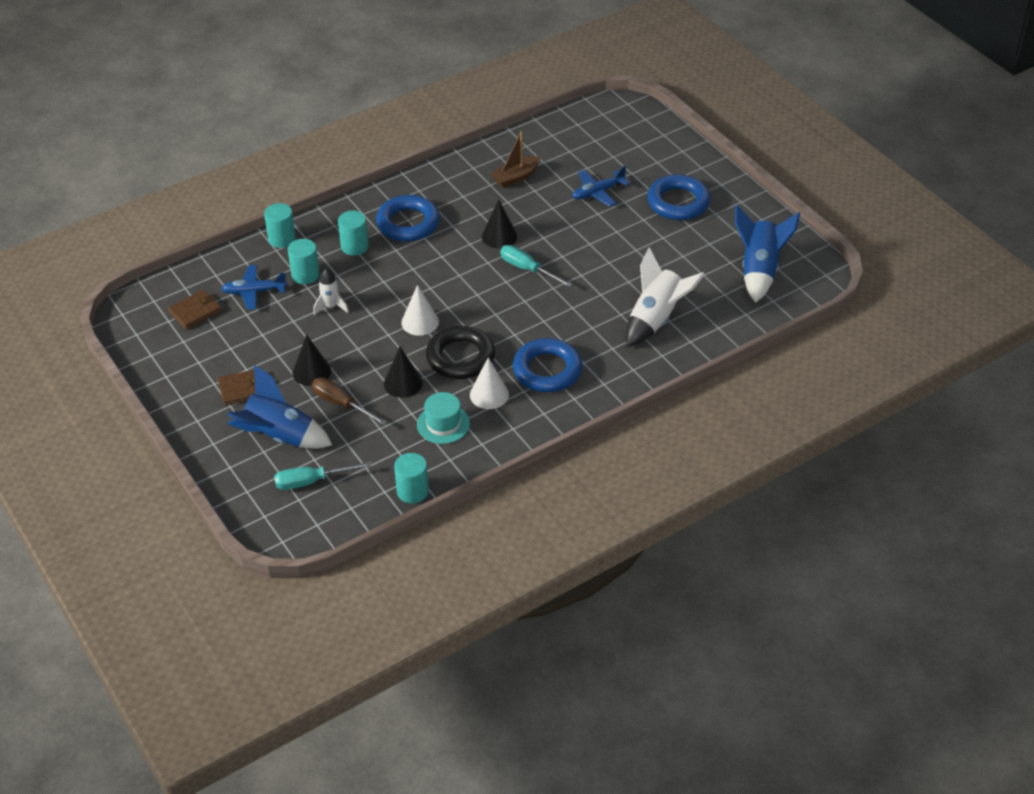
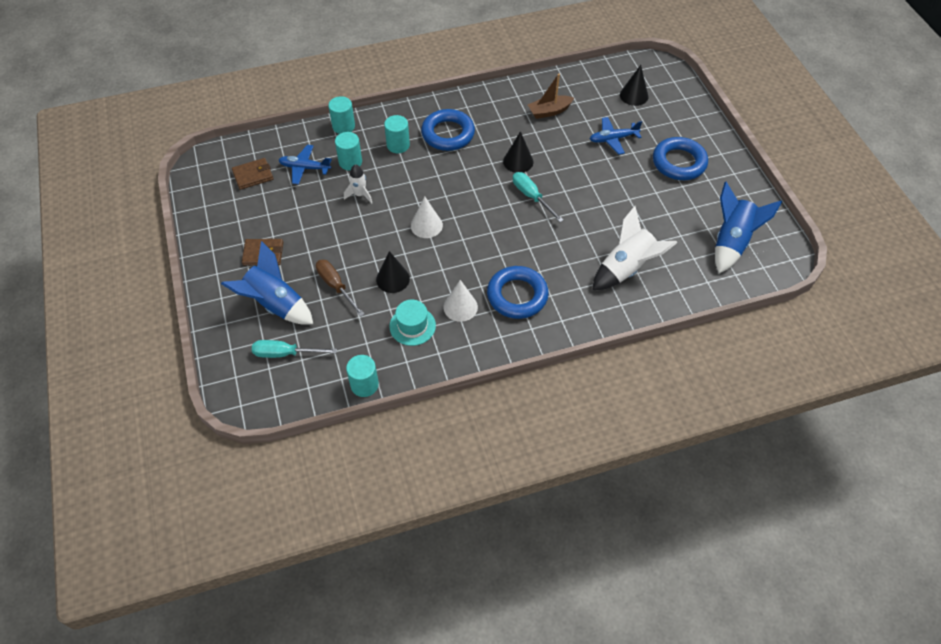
camera: 15 degrees right, 10 degrees up
(311, 372) = (323, 250): black cone -> black cone (634, 95)
(460, 357) = (448, 266): black ring -> none

